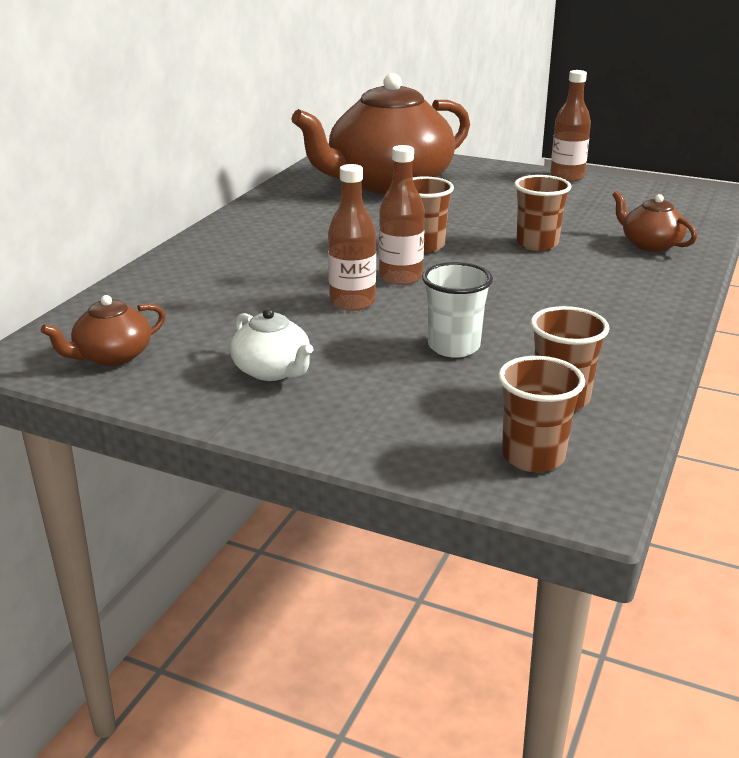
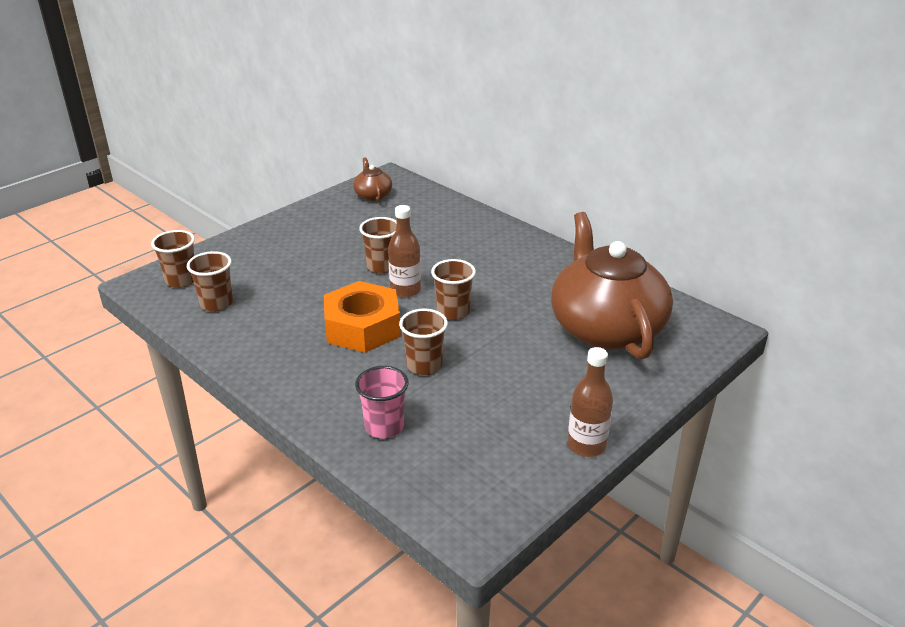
camera: 110 degrees right, 5 degrees up
(273, 371) = (322, 231): white teapot -> none
(352, 302) = (382, 266): brown bottle -> brown cup
(453, 347) = (299, 286): white cup -> none
(504, 285) = (363, 327): none -> orange nut
(650, 244) = (384, 427): brown teapot -> pink cup

